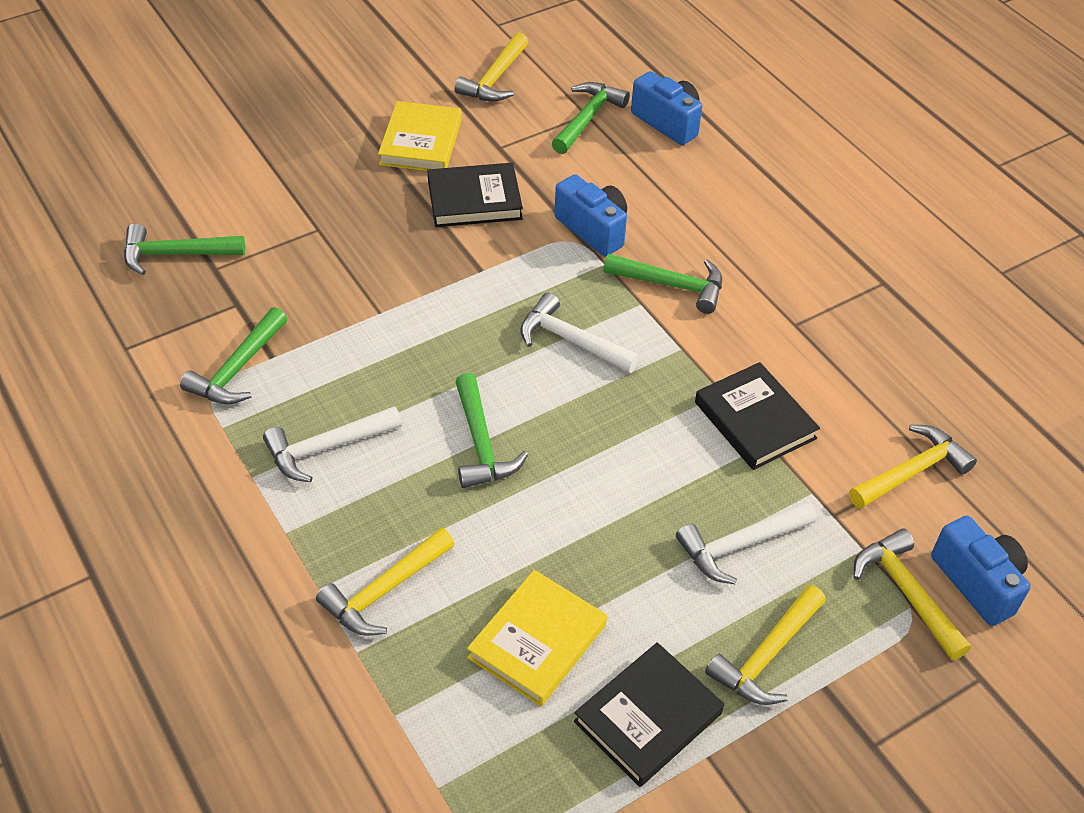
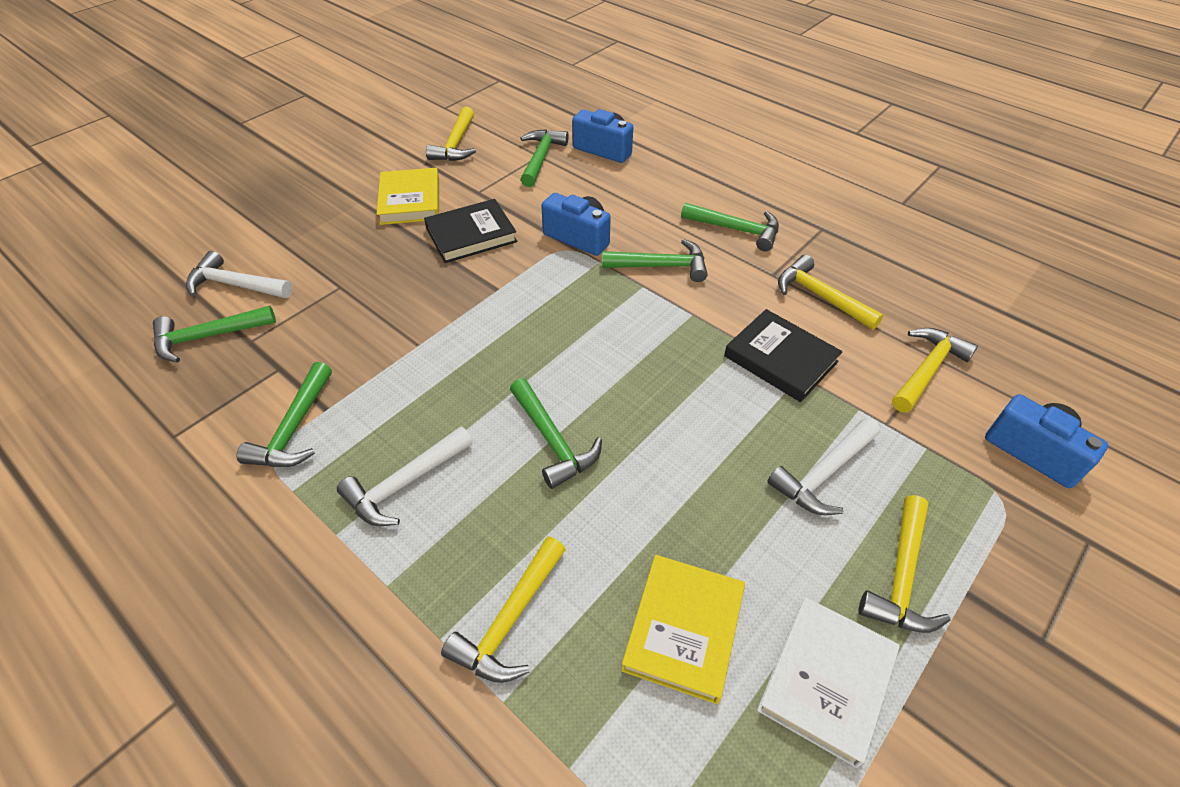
camera: 15 degrees left, 0 degrees up
(571, 340) = (597, 329): white hammer -> white hammer (235, 285)
(648, 717) = (826, 681): black book -> white book
(779, 261) = (736, 230): none -> green hammer
(906, 592) = (983, 477): yellow hammer -> yellow hammer (820, 296)

